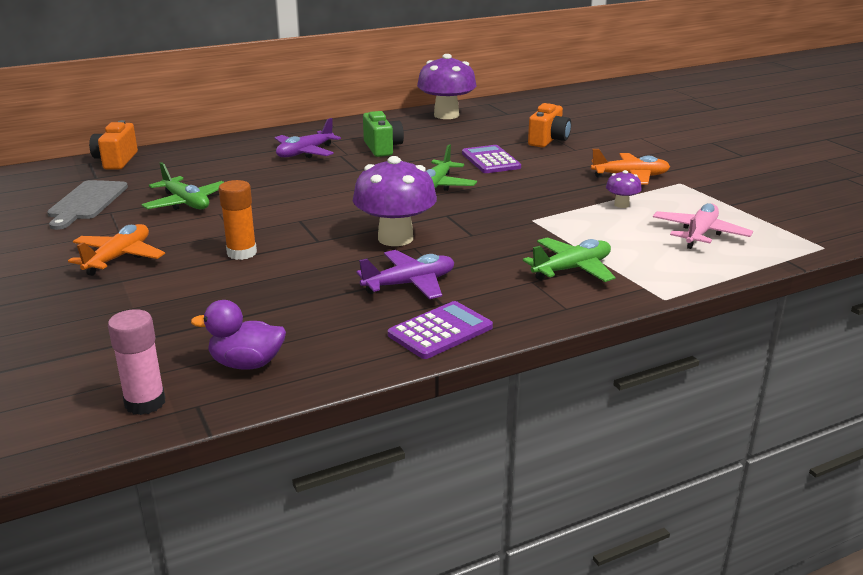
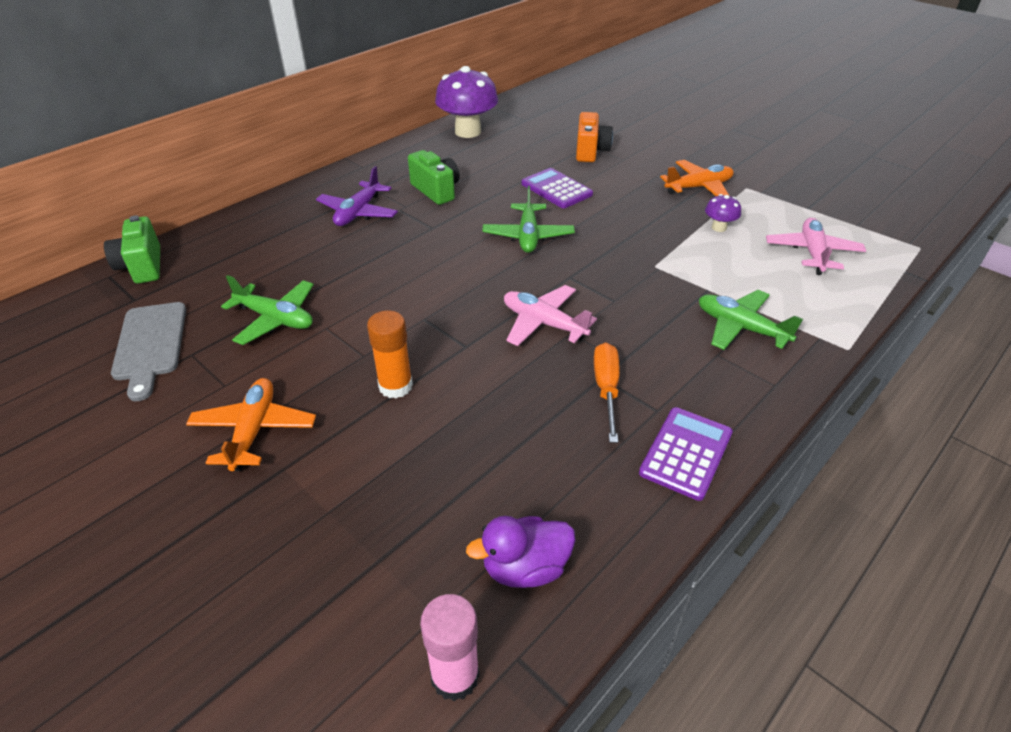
camera: 20 degrees left, 15 degrees up
(116, 161) = (142, 266): orange camera -> green camera
(395, 238) = (543, 323): purple mushroom -> pink plane
(410, 284) = (606, 389): purple plane -> orange screwdriver
(572, 269) = (740, 328): green plane -> green plane turned 90 degrees counterclockwise

